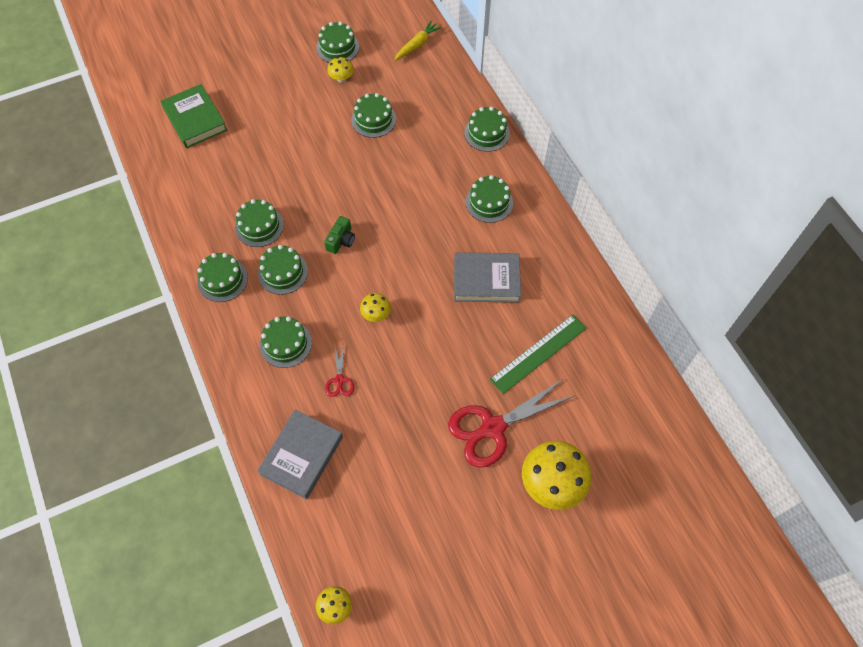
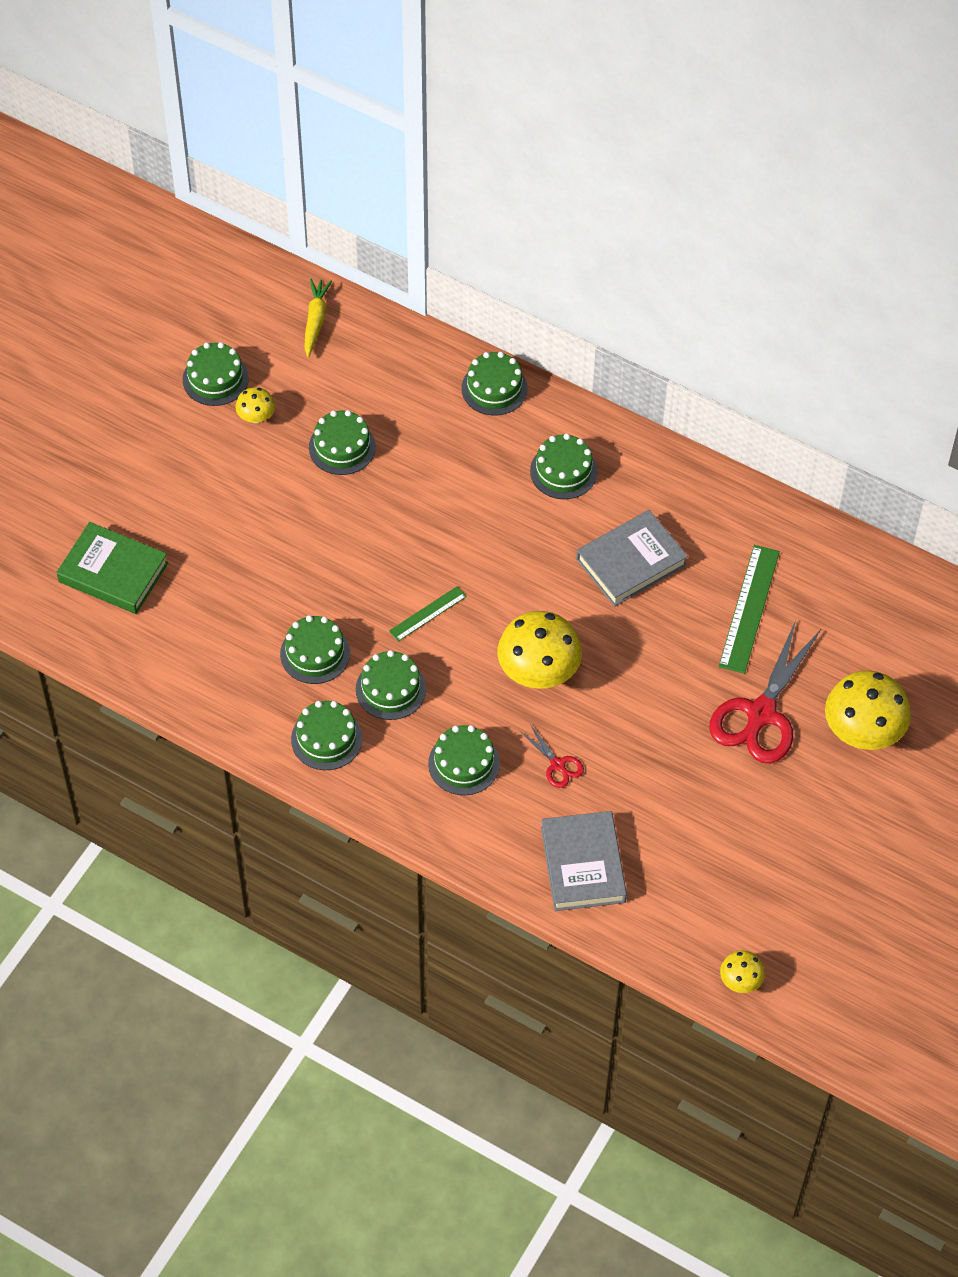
camera: 35 degrees left, 5 degrees down
(341, 240) = (427, 613): green camera -> green ruler
(376, 314) = (538, 671): yellow mushroom -> yellow mushroom, size x2.01

